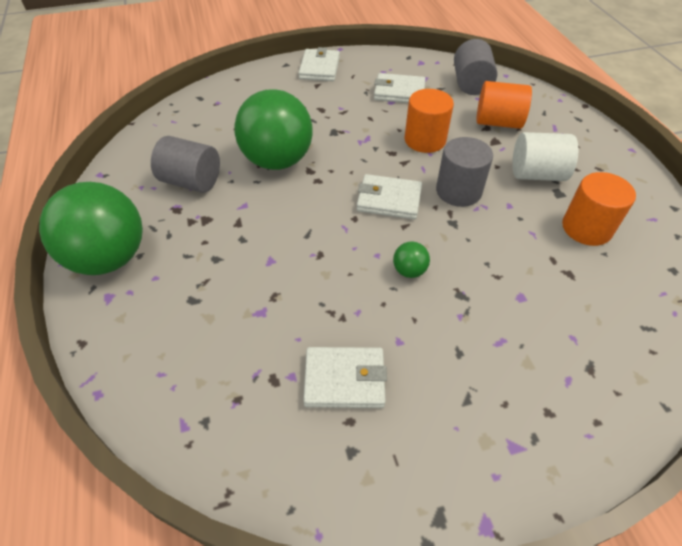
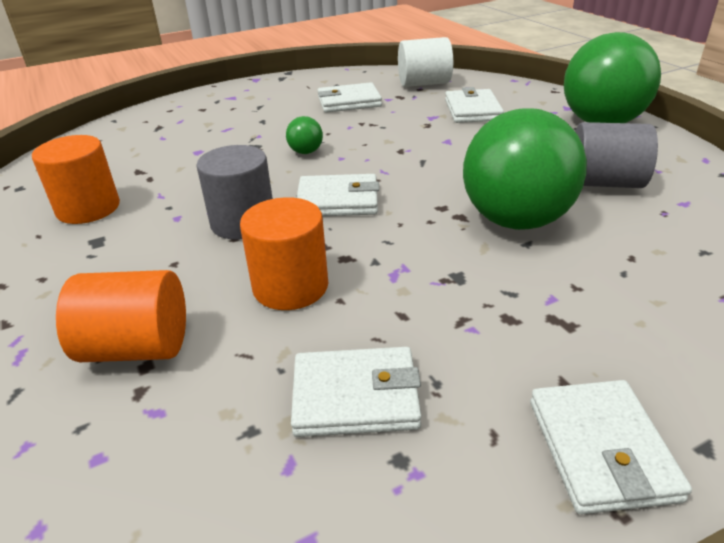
camera: 170 degrees right, 15 degrees down
(209, 316) = (472, 110): none -> white wallet
(471, 84) = (162, 462): grey cylinder -> none
(537, 174) = (114, 260): white cylinder -> white cylinder (424, 83)

